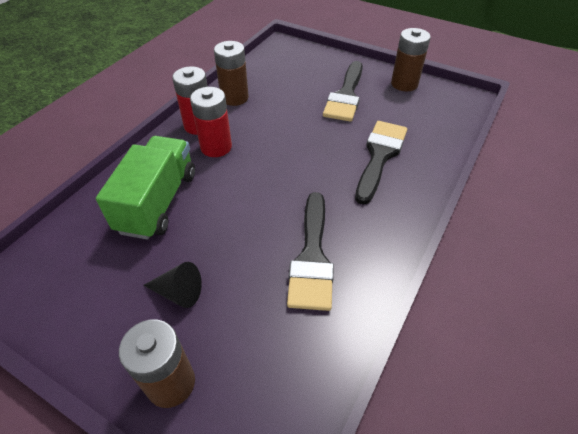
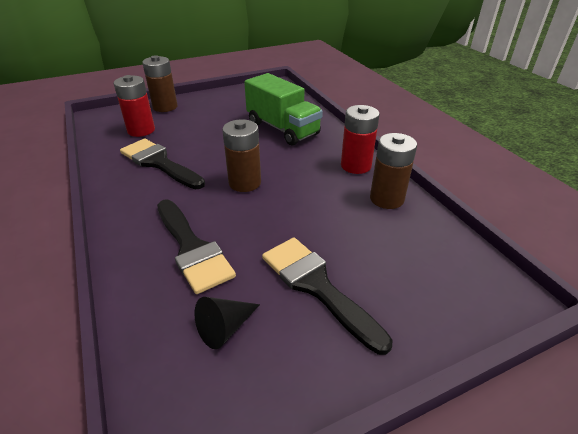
camera: 125 degrees right, 10 degrees down
(178, 292) = (206, 119): black cone -> black cone (225, 328)
(216, 147) = (316, 164): red battery -> red battery (141, 130)
(404, 84) = (286, 378): brown battery -> brown battery (245, 183)

